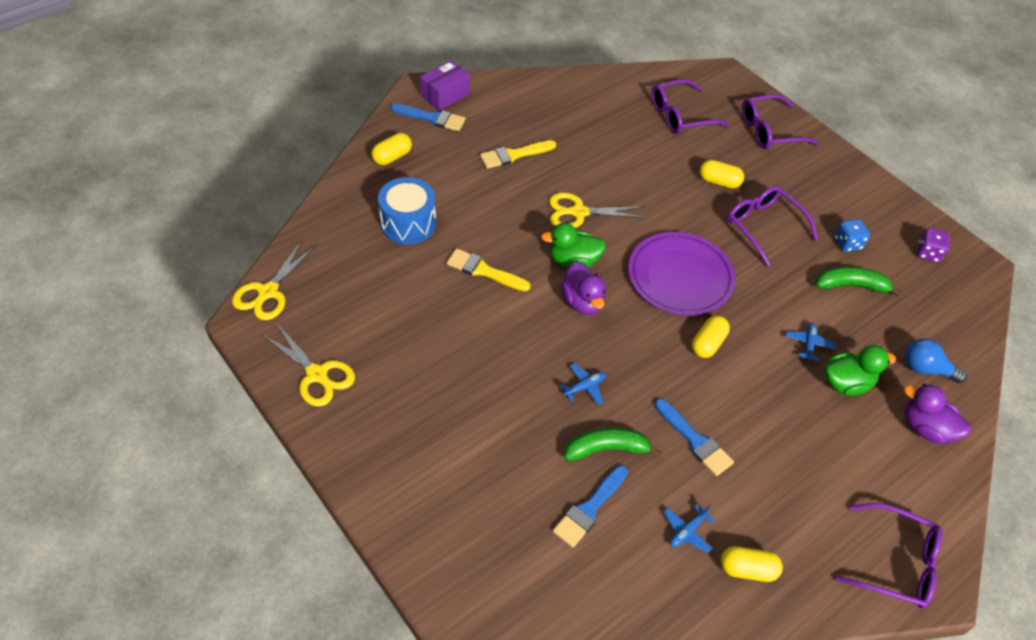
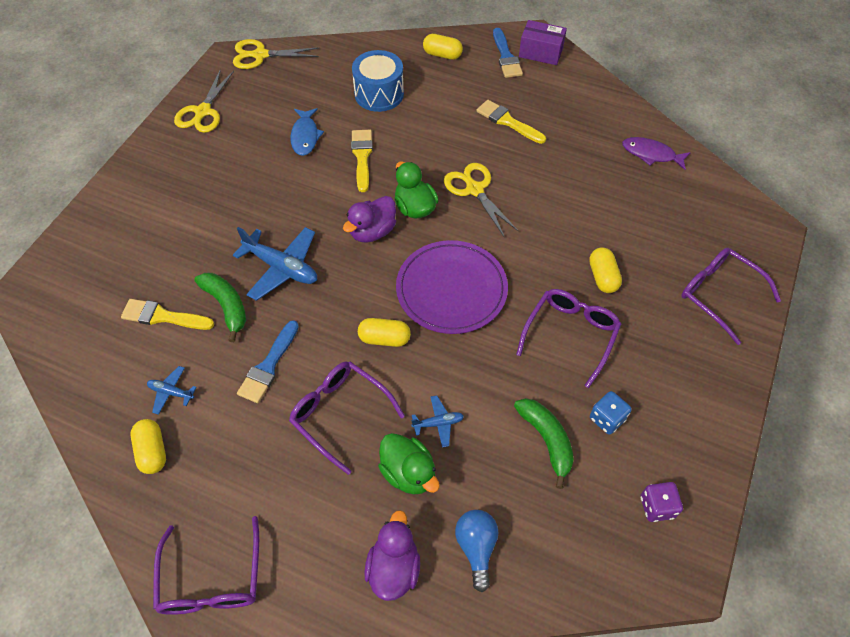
camera: 65 degrees right, 5 degrees up
(423, 302) = (305, 136): none -> blue fish
(584, 387) = (281, 268): blue plane -> blue plane, size x1.97
(589, 509) = (163, 316): blue brush -> yellow brush
(613, 93) = (651, 154): none -> purple fish
(681, 115) = (670, 214): purple glasses -> purple glasses (340, 414)

